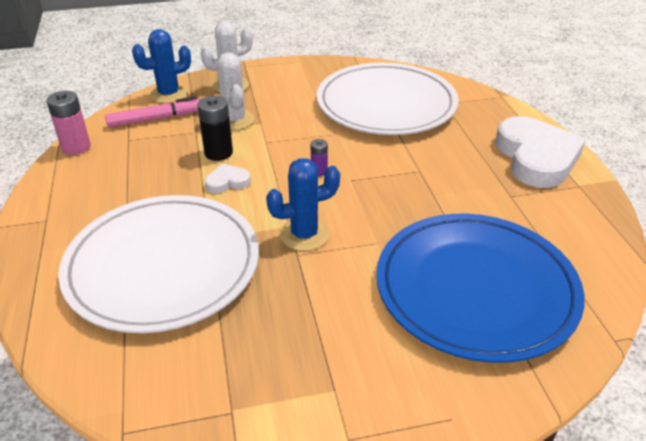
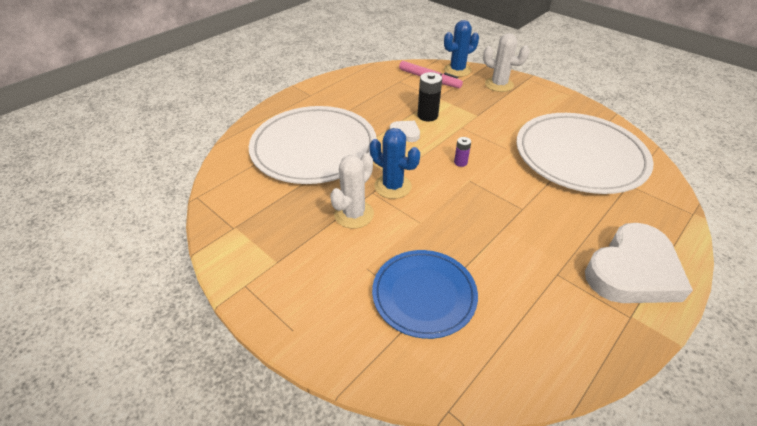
camera: 55 degrees right, 5 degrees up
(76, 147) = (373, 70): pink battery -> none
(169, 94) = (457, 70): blue cactus -> blue cactus turned 60 degrees counterclockwise
(234, 120) = (466, 104): white cactus -> white cactus (354, 214)
(475, 289) = (424, 295): blue plate -> blue plate, size x0.61

